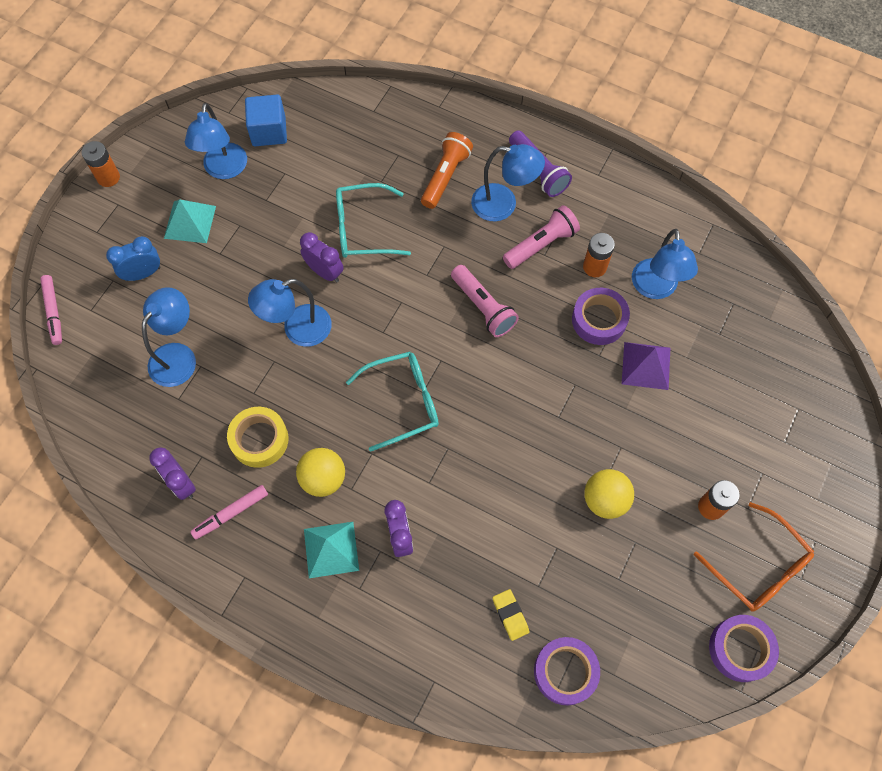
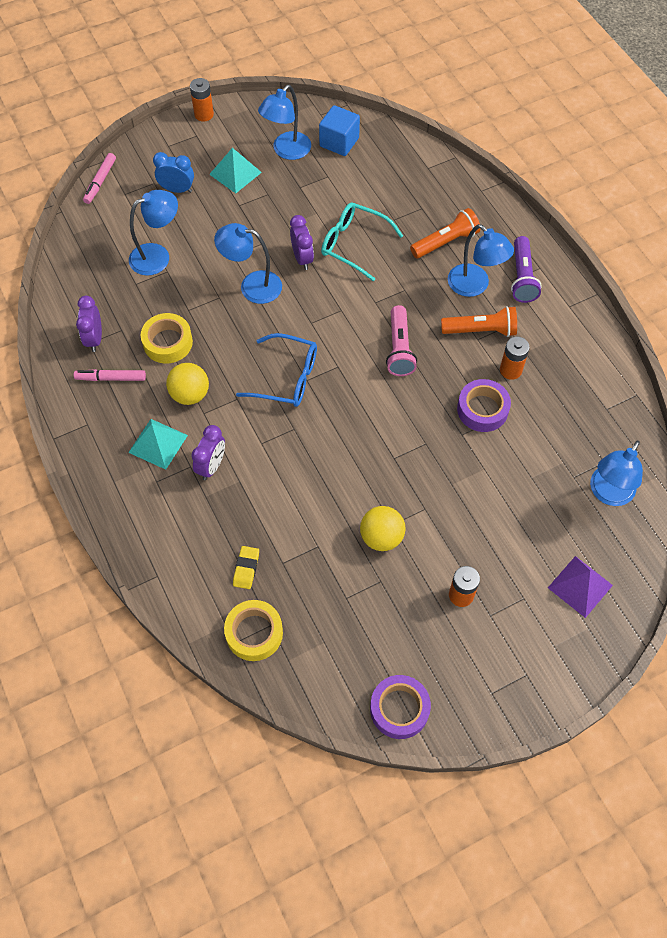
camera: 35 degrees right, 5 degrees down
(402, 402) = (286, 378): turquoise glasses -> blue glasses
(541, 244) = (480, 330): pink flashlight -> orange flashlight
(565, 672) = (254, 633): purple tape -> yellow tape
(646, 365) = (493, 463): purple pyramid -> purple pyramid (580, 586)
(655, 288) = (547, 413): blue lamp -> blue lamp (608, 493)
(757, 565) = (463, 660): orange glasses -> none

